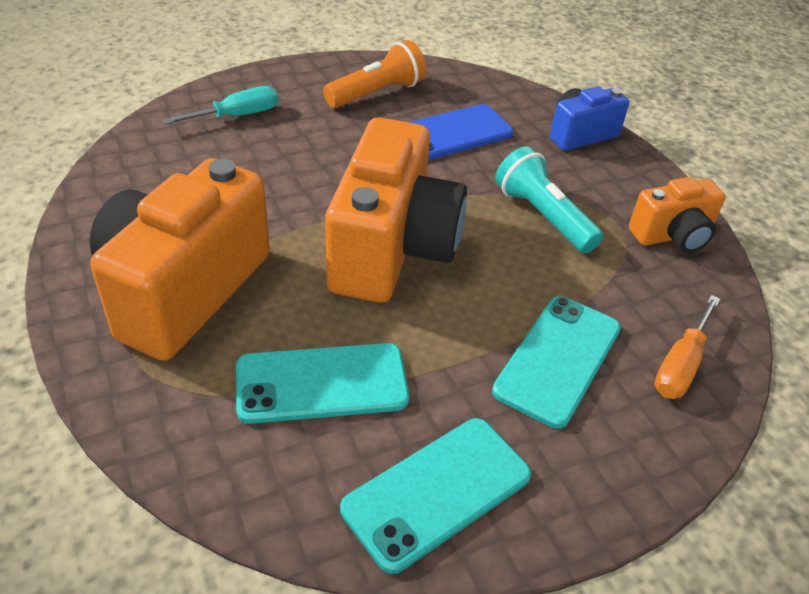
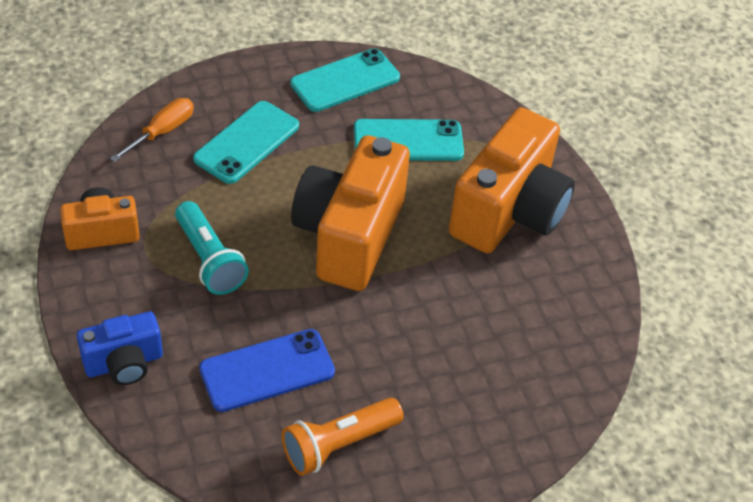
camera: 175 degrees left, 5 degrees up
(237, 116) = (494, 410): turquoise screwdriver -> none

